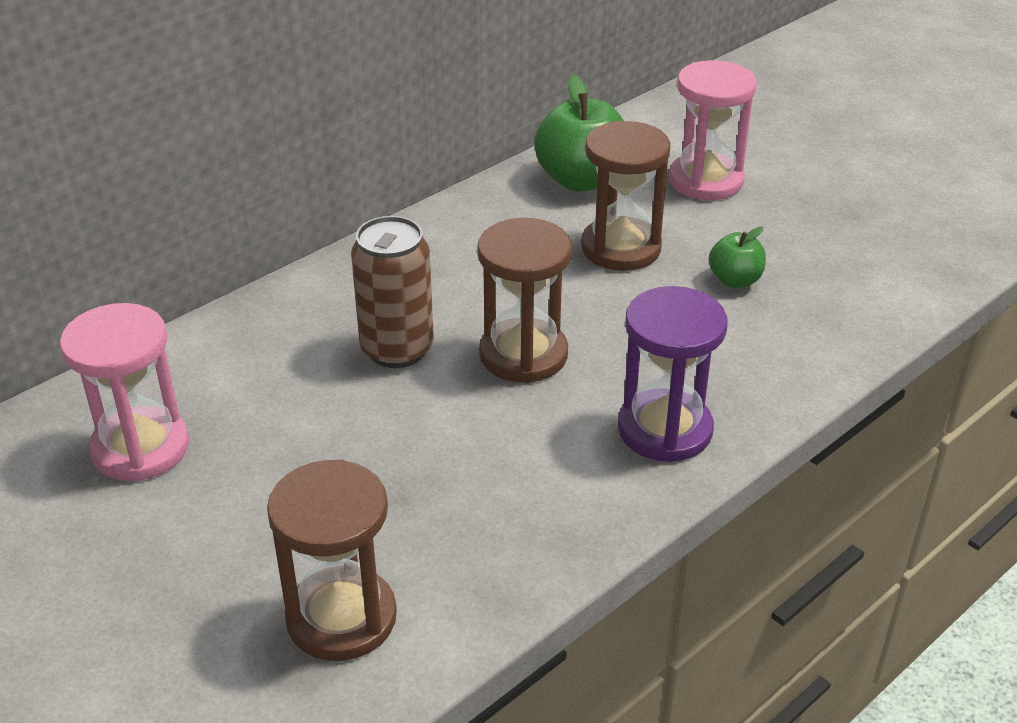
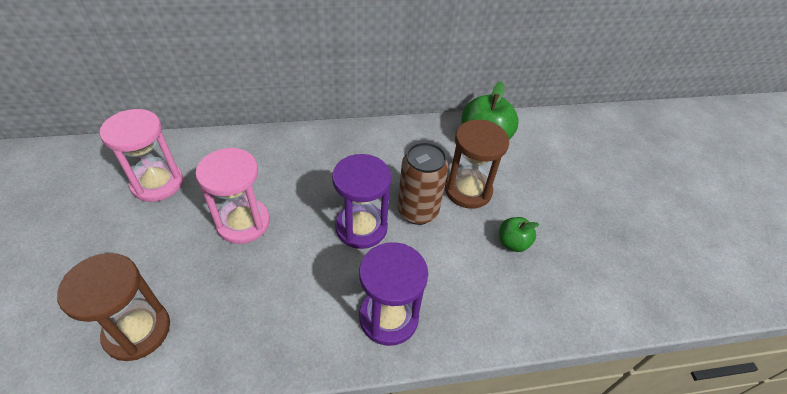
camera: 30 degrees right, 10 degrees up
(397, 349) = (307, 191): brown can -> brown can (418, 211)
(523, 354) = (361, 227): brown hourglass -> purple hourglass
(705, 181) = (551, 172): pink hourglass -> pink hourglass (243, 223)

